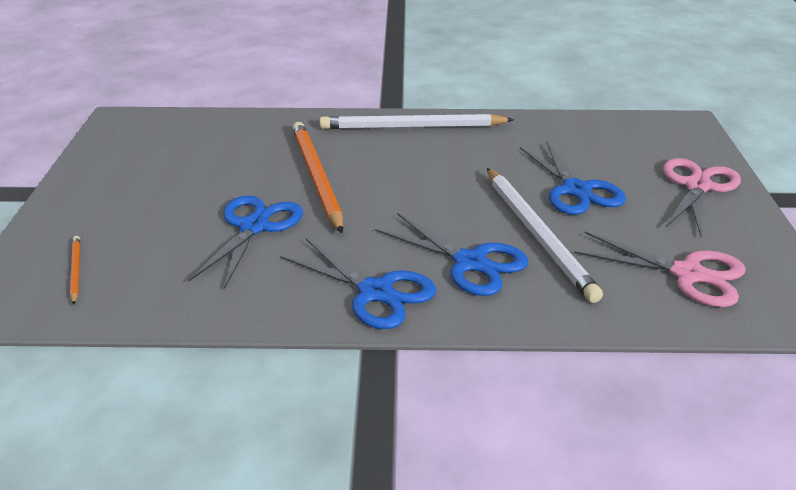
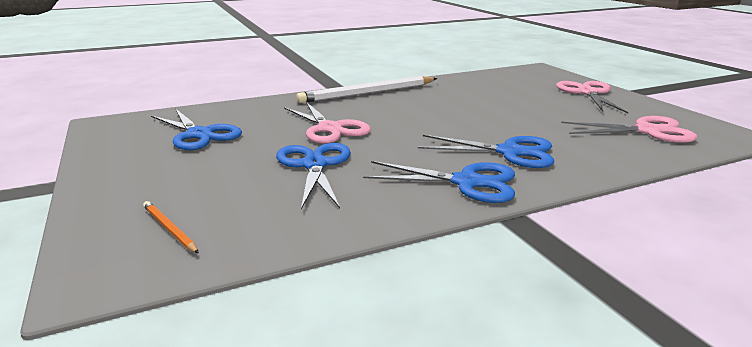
camera: 25 degrees left, 10 degrees down
(316, 177) = (330, 128): orange pencil -> pink scissors
(537, 235) = (531, 130): white pencil -> none
(576, 190) = (522, 105): blue scissors -> blue scissors (199, 134)

